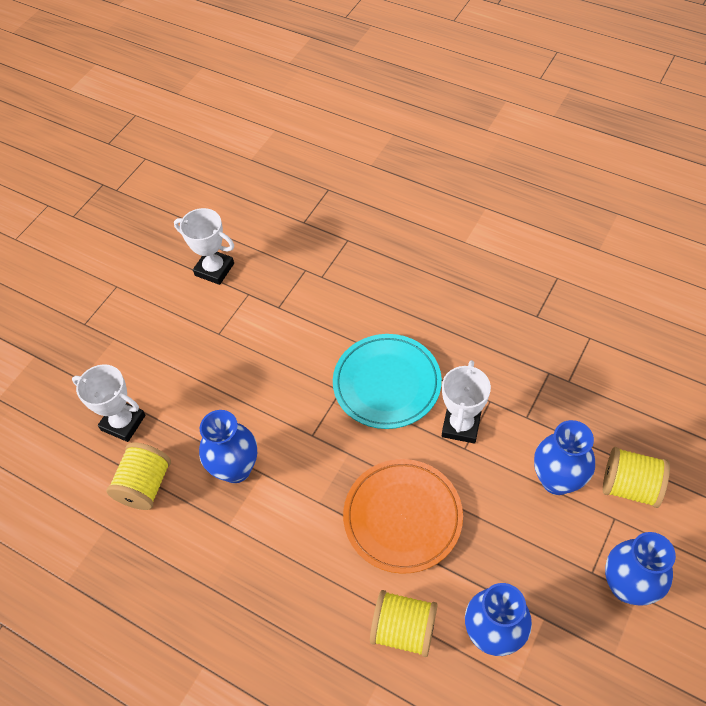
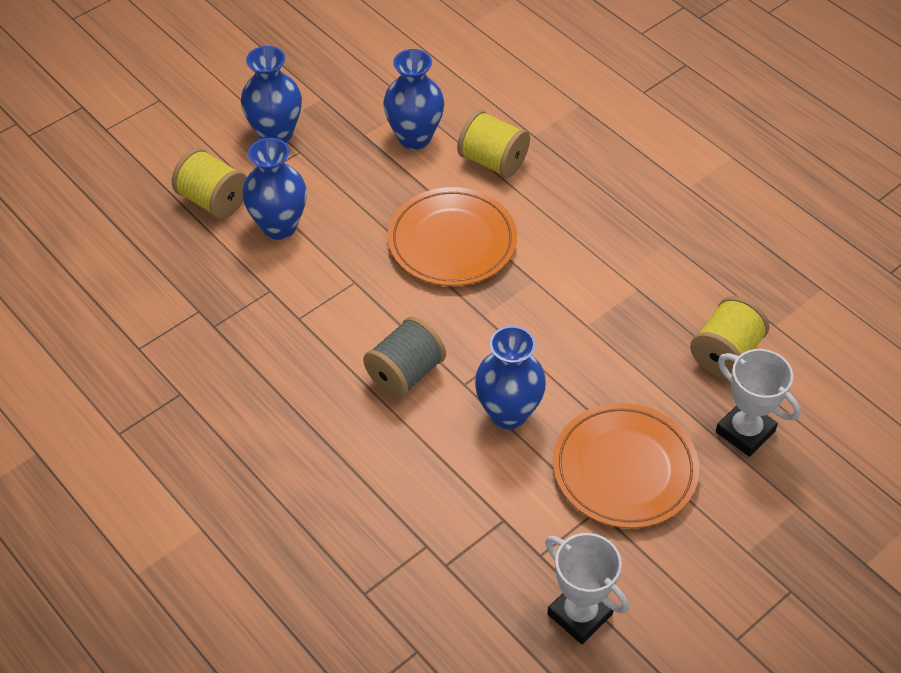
camera: 165 degrees left, 5 degrees down
(206, 366) = (624, 469): none -> orange plate
(236, 469) = (616, 338): blue vase -> blue vase (508, 413)
(387, 384) = (405, 373): turquoise plate -> grey spool
(461, 425) = (345, 304): white trophy -> none

